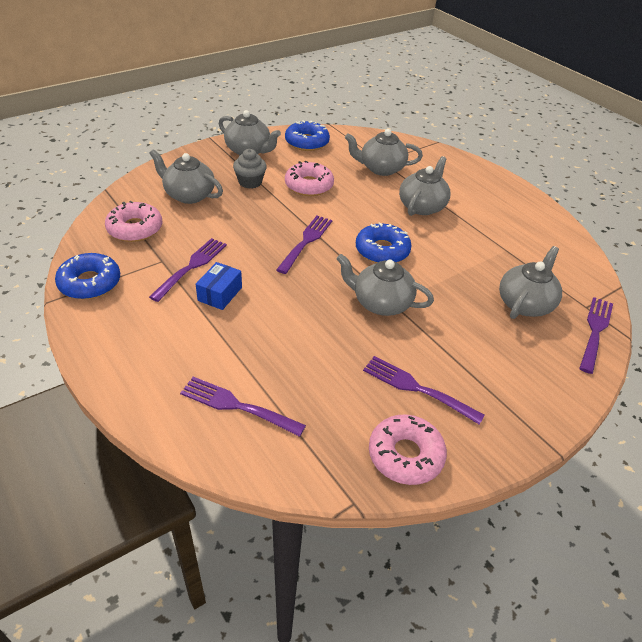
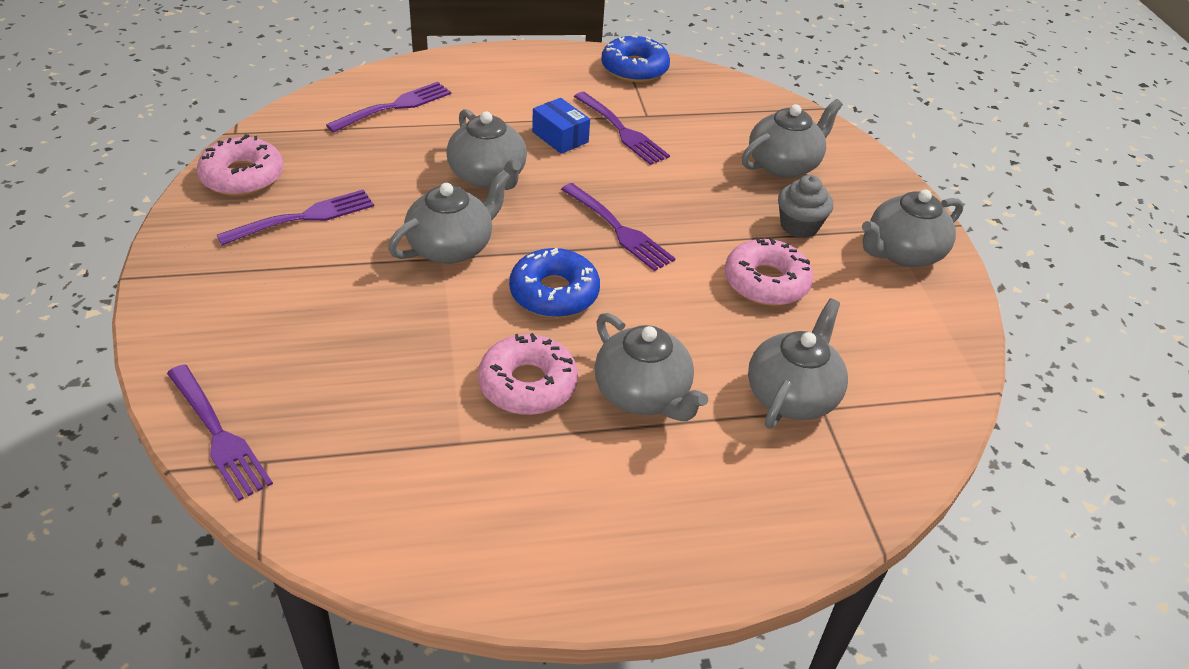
camera: 115 degrees right, 0 degrees up
(135, 228) = (722, 111): pink donut -> pink donut (528, 384)
(307, 142) = (920, 331): blue donut -> none
(525, 303) = (334, 388): grey teapot -> grey teapot (488, 176)

